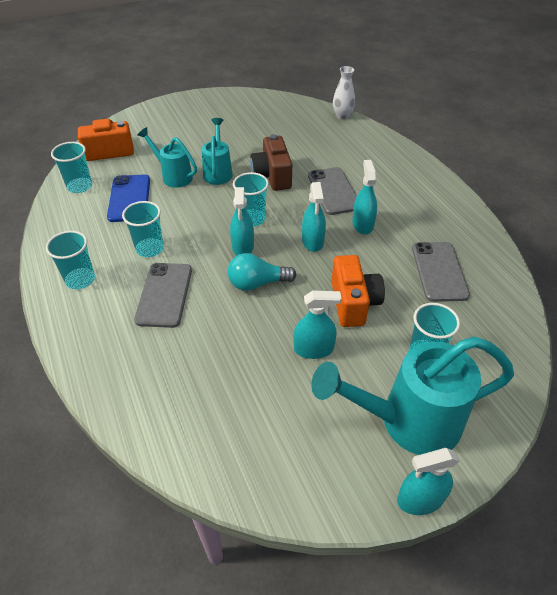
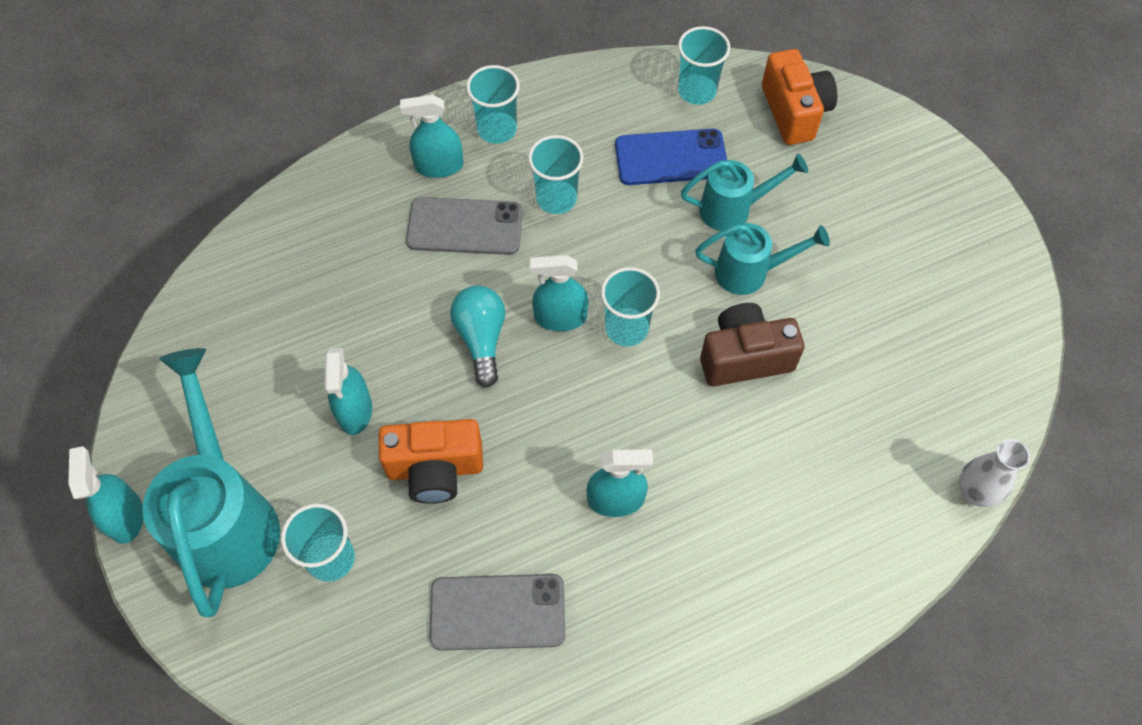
camera: 90 degrees right, 15 degrees up
(173, 176) = (733, 209): turquoise watering can -> turquoise watering can turned 45 degrees clockwise
(312, 241) = (572, 417): turquoise spray bottle -> turquoise spray bottle (439, 166)
(333, 191) = (707, 458): grey phone -> none

